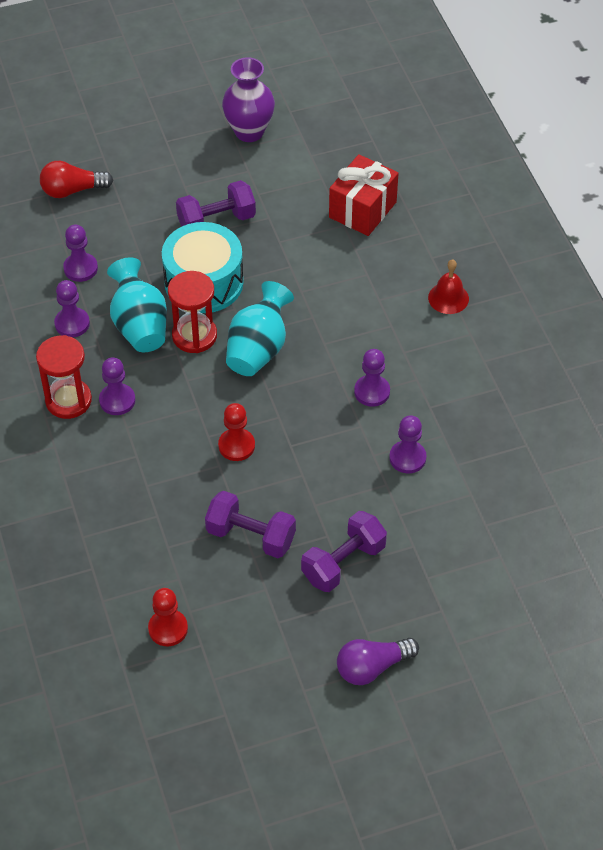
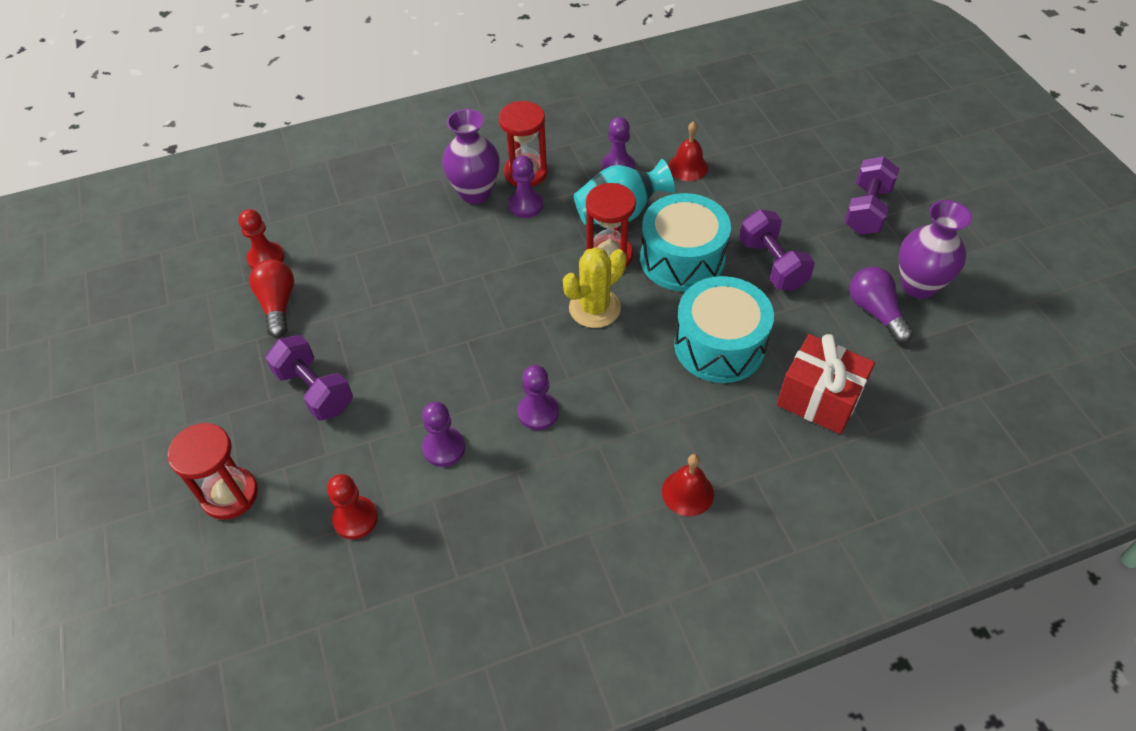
camera: 90 degrees right, 0 degrees up
(72, 190) = (790, 152): red light bulb -> red light bulb (278, 305)
(80, 268) = (688, 167): purple pawn -> red bell
(93, 444) = (475, 193): none -> purple vase
(236, 446) = (468, 296): red pawn -> red pawn (355, 519)
(251, 536) = (358, 313): purple dumbbell -> purple dumbbell (866, 210)
(258, 349) = (594, 308): turquoise vase -> yellow cactus
(306, 265) = (719, 345): none -> turquoise drum
(372, 667) = (186, 417): purple light bulb -> purple light bulb (875, 312)
(455, 616) = (230, 495): none -> red hourglass

